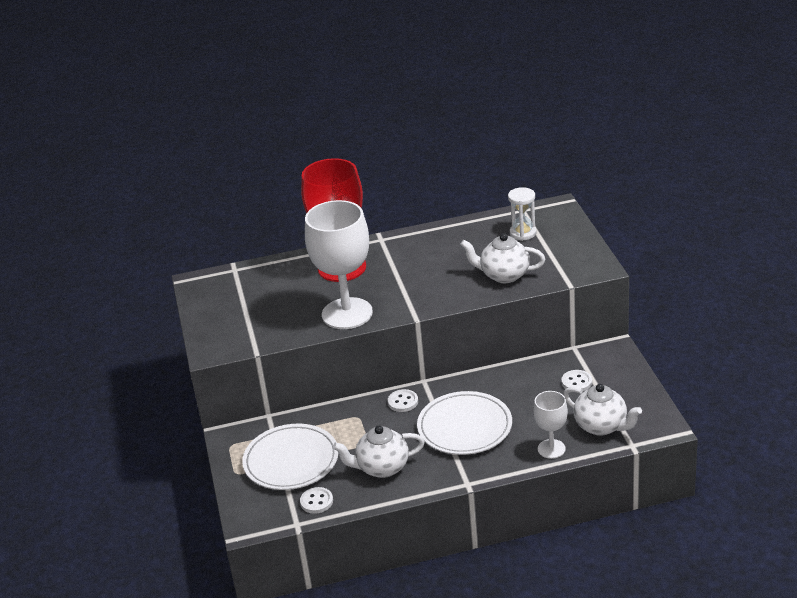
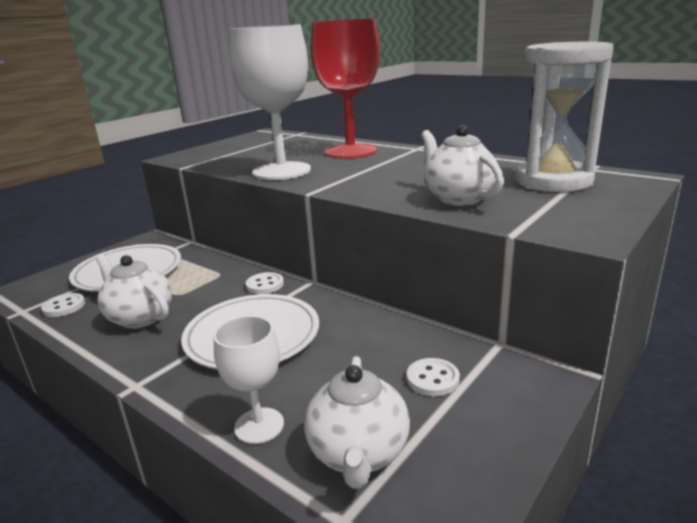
camera: 50 degrees right, 10 degrees down
(523, 233) = (553, 181): white hourglass -> white hourglass, size x1.93

